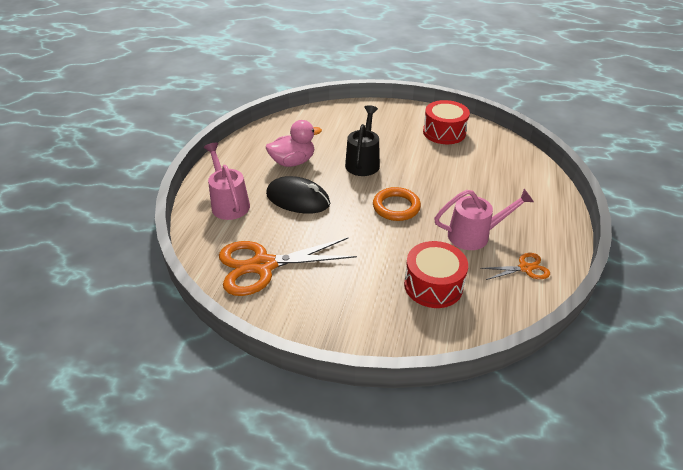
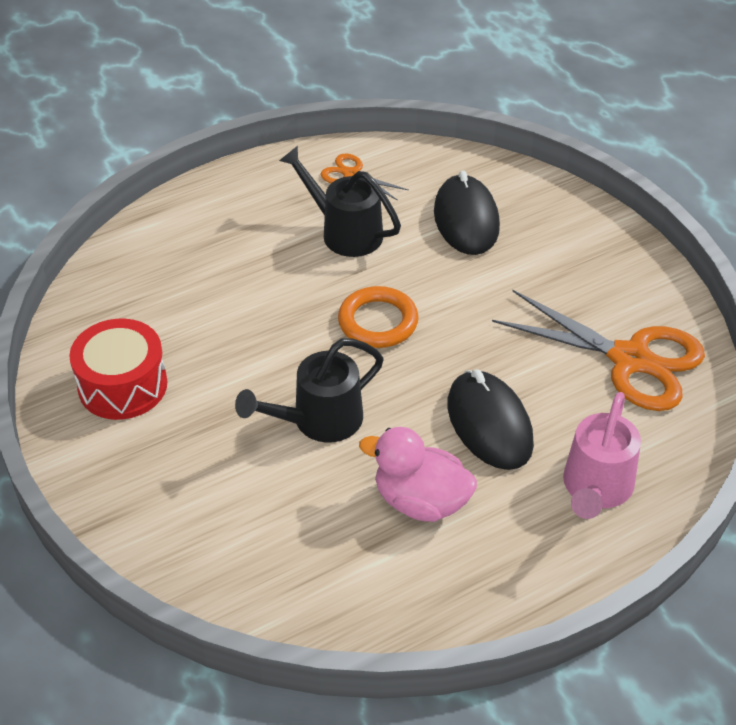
camera: 135 degrees left, 5 degrees up
(433, 285) = (466, 220): red drum -> black mouse
(475, 235) = (344, 232): pink watering can -> black watering can

